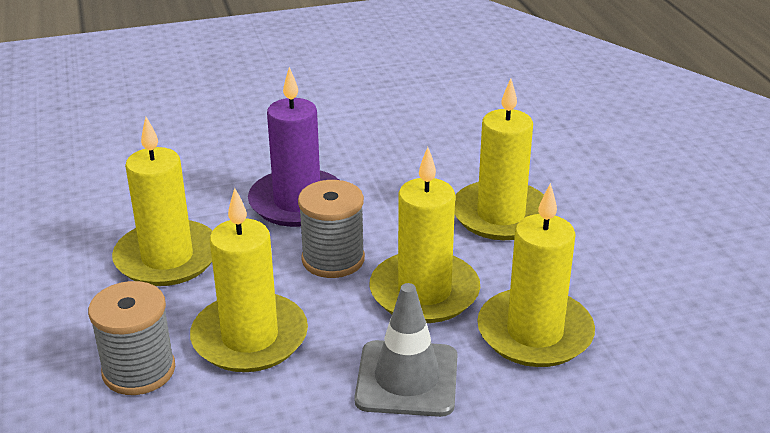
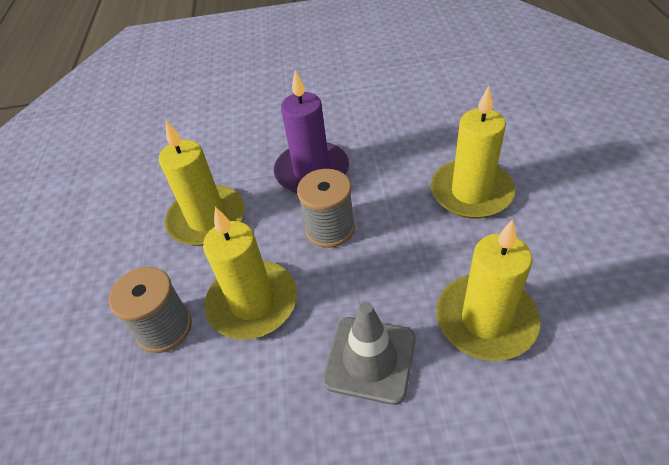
camera: 15 degrees right, 15 degrees up
(424, 292) = (397, 268): yellow candle -> none

